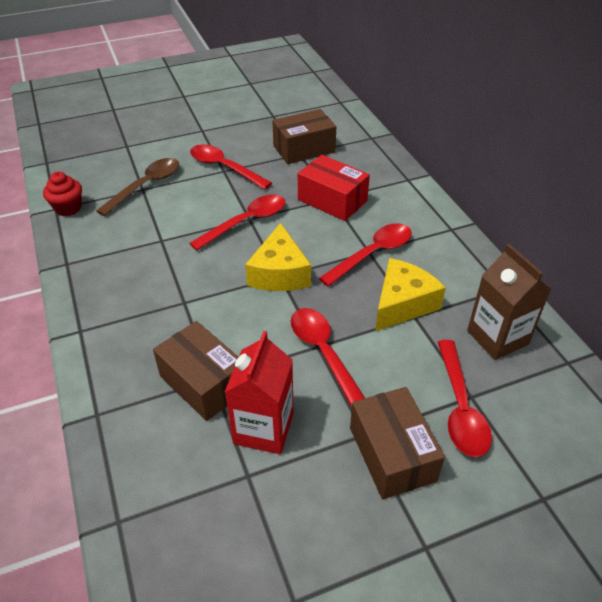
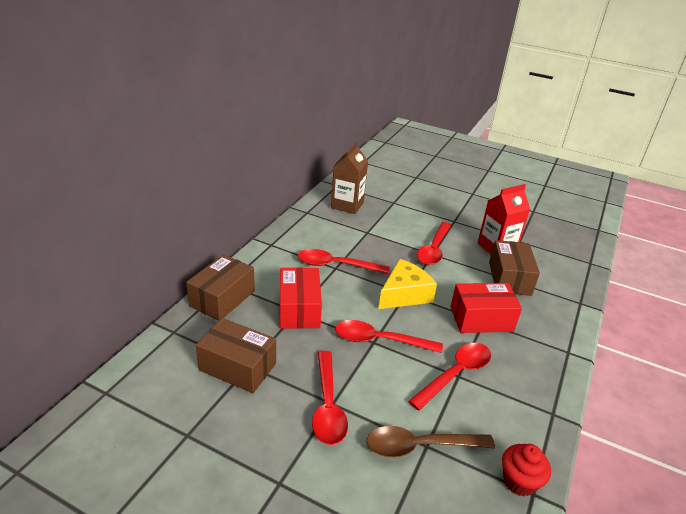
camera: 135 degrees left, 10 degrees down
(187, 303) = (481, 319): none -> red box
(392, 454) = (451, 211): brown box -> brown box (222, 298)
(402, 304) = (363, 239): yellow cheese -> none
(460, 407) = (404, 203): red spoon -> red spoon (455, 374)

